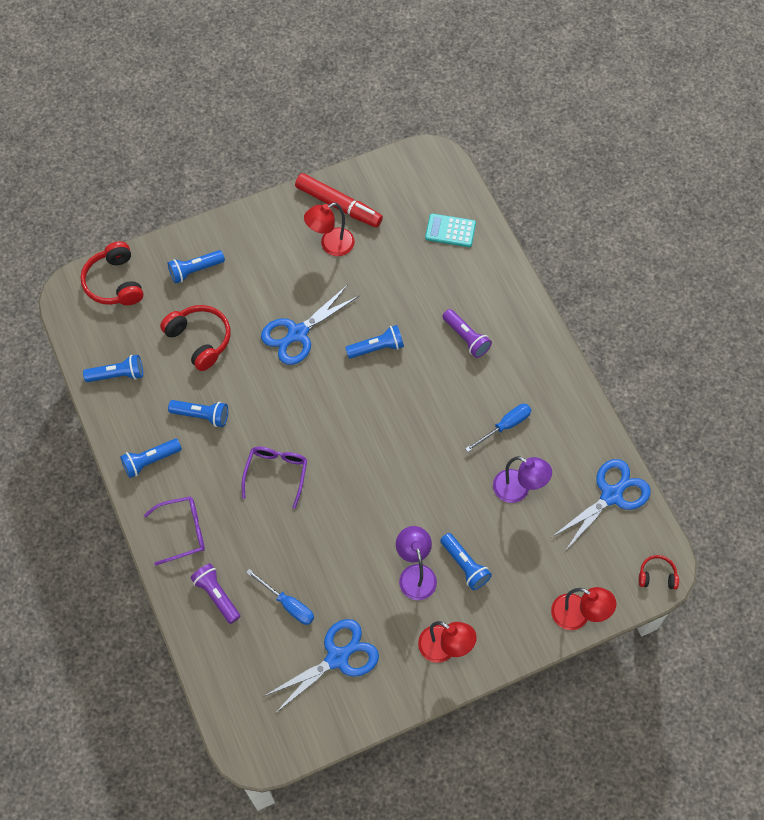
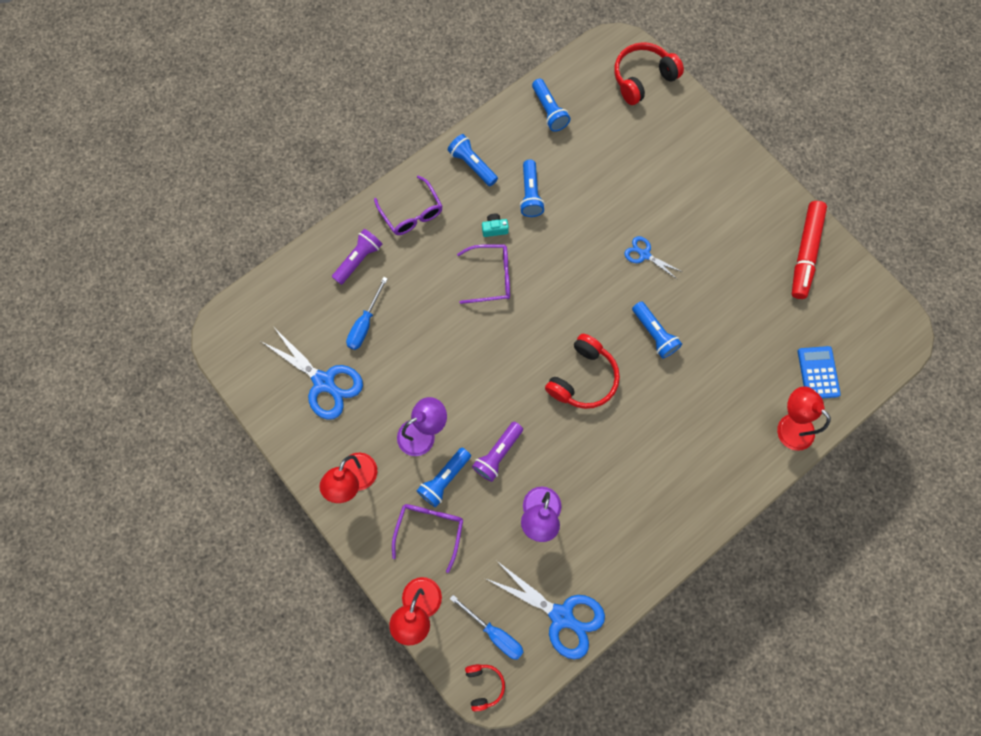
camera: 75 degrees right, 10 degrees up
(195, 270) = (680, 143): blue flashlight -> none
(200, 340) = (608, 169): red headphones -> red headphones (583, 378)
(227, 457) = (494, 229): none -> turquoise camera
(297, 334) = (644, 254): blue scissors -> blue scissors, size x0.54
(331, 245) = (755, 258): red lamp -> red lamp (789, 425)
(450, 231) = (818, 373): turquoise calculator -> blue calculator
(466, 338) = (695, 420): purple flashlight -> purple flashlight (498, 454)
(505, 426) = (607, 484): blue screwdriver -> blue screwdriver (494, 632)
(509, 590) = (429, 529): none -> purple glasses

